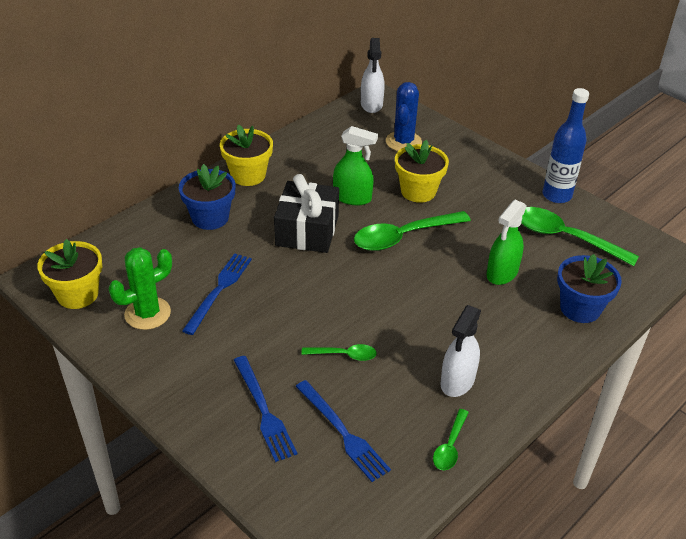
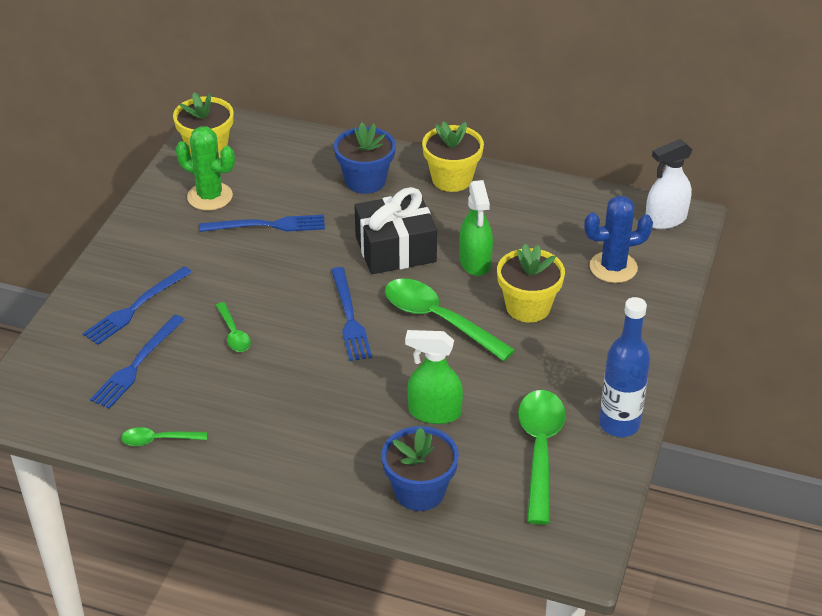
camera: 65 degrees right, 0 degrees up
(369, 281) = (349, 317): none -> blue fork
(457, 381) = (245, 422): white spray bottle -> none

